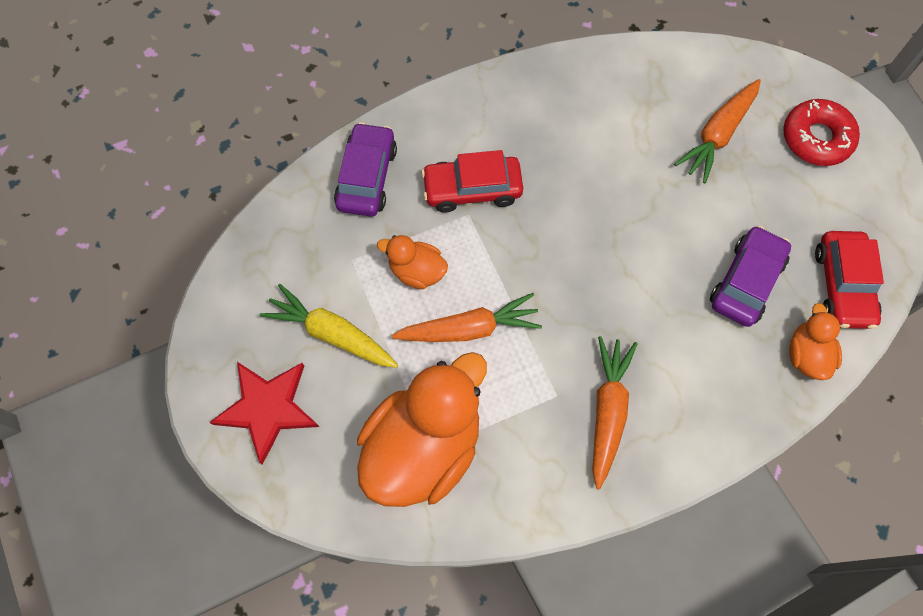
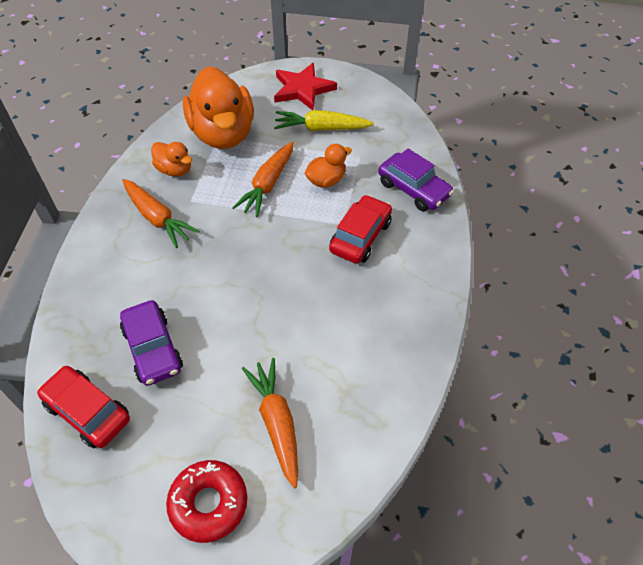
camera: 125 degrees right, 15 degrees down
(332, 333) = (321, 128): yellow carrot -> yellow carrot turned 150 degrees counterclockwise
(806, 354) = (74, 347): orange duck -> orange duck (175, 170)

